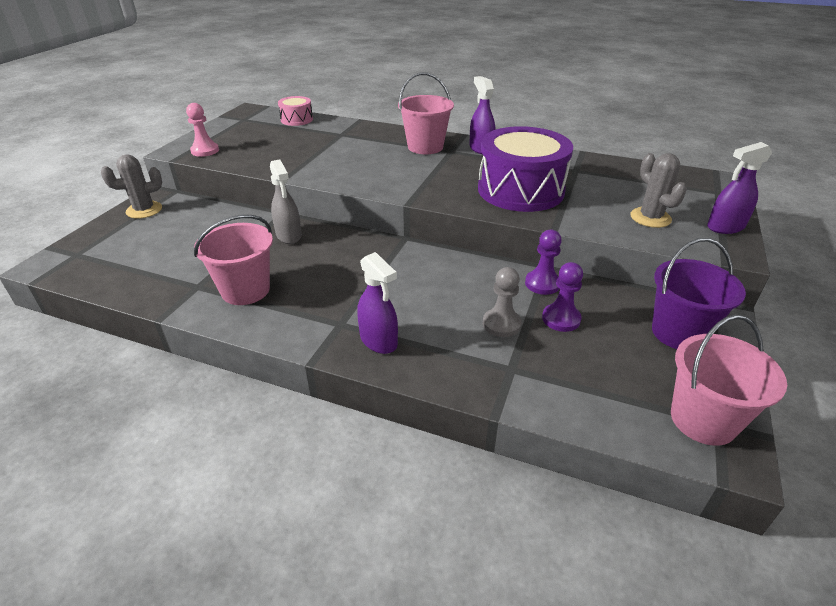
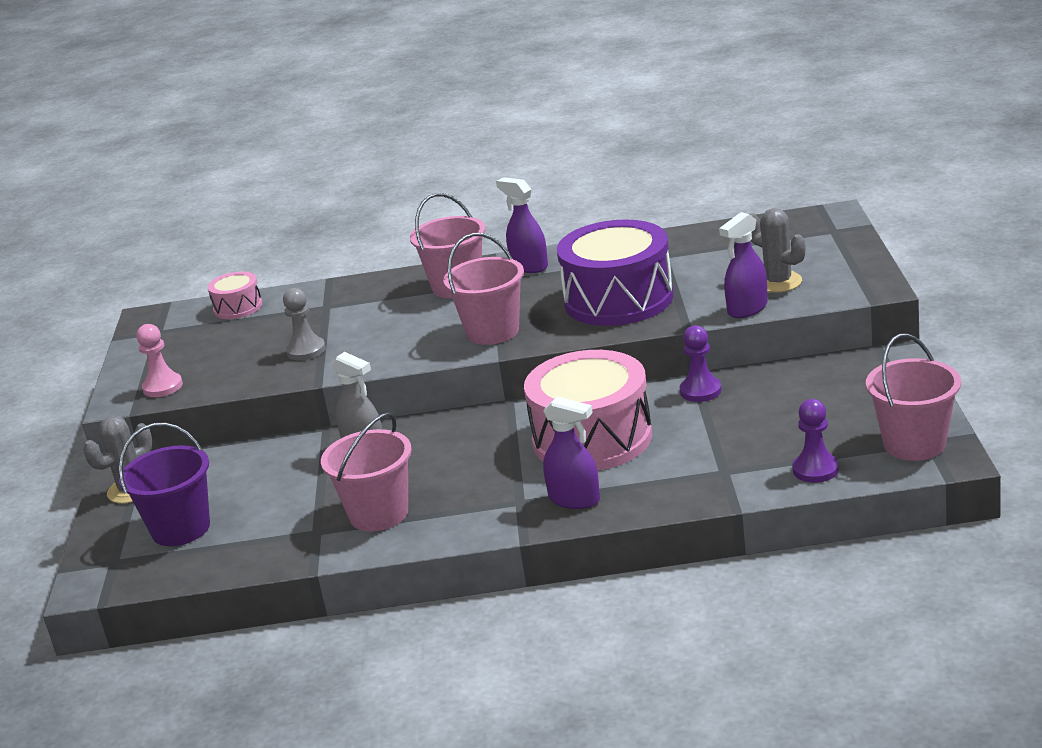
camera: 20 degrees left, 10 degrees down
(418, 183) = (492, 332): none -> pink bucket
(434, 291) = (592, 438): none -> pink drum
(501, 324) = (686, 441): grey pawn -> grey pawn (306, 350)
(561, 319) = (742, 415): purple pawn -> purple pawn (815, 470)
(678, 333) = (860, 385): purple bucket -> purple bucket (181, 529)
(725, 227) = (857, 266): purple spray bottle -> purple spray bottle (747, 309)

